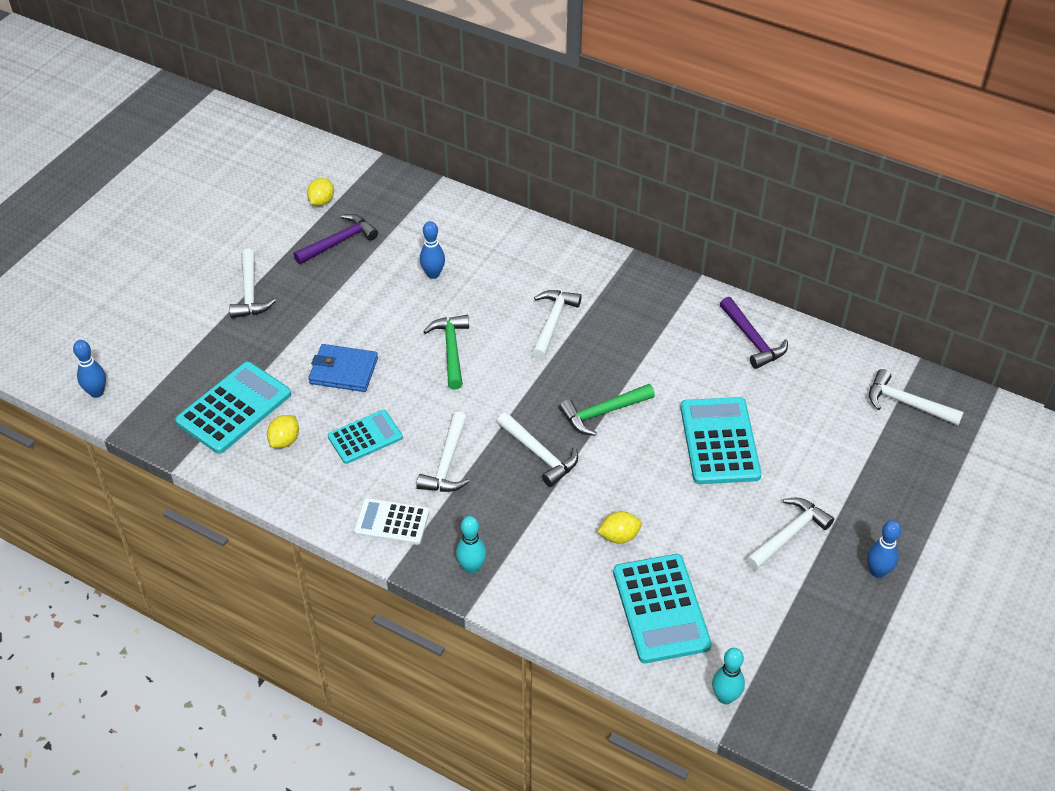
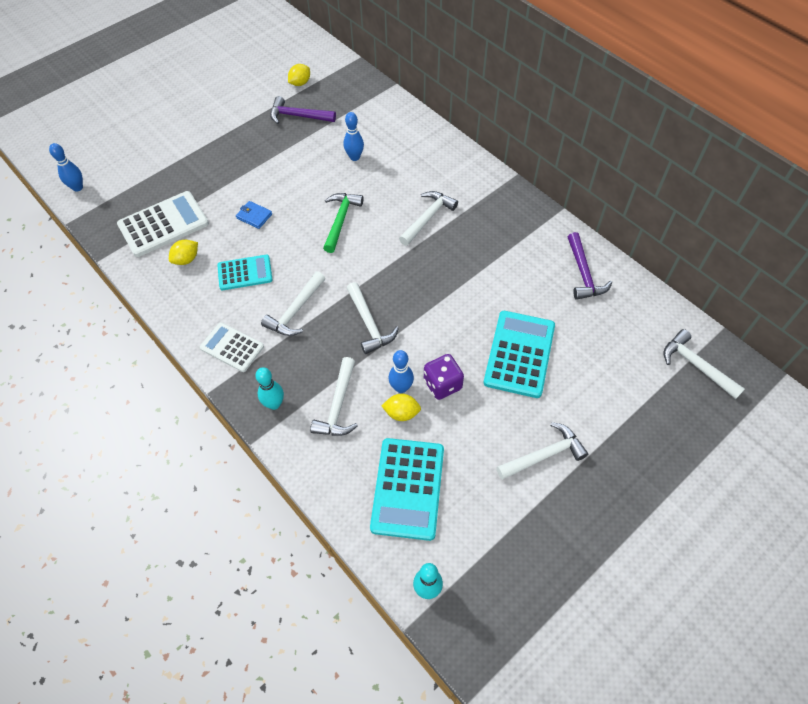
camera: 20 degrees right, 10 degrees up
(234, 408) = (163, 224): turquoise calculator -> white calculator
(250, 293) = (217, 139): white hammer -> white hammer (338, 406)
(339, 242) = (298, 116): purple hammer -> purple hammer turned 150 degrees counterclockwise
(343, 371) = (254, 216): blue wallet -> blue wallet, size x0.62
(603, 413) = (434, 303): green hammer -> none
(650, 495) = (442, 384): none -> purple dice
(877, 571) = (609, 514): blue bowling pin -> blue bowling pin (401, 387)

